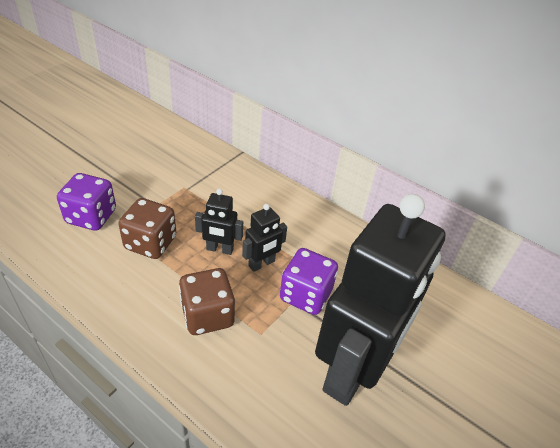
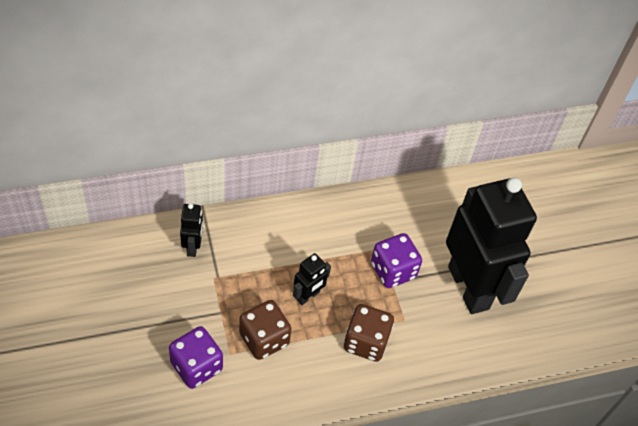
camera: 55 degrees left, 10 degrees up
(262, 264) = (344, 278): black robot -> black robot (193, 246)

